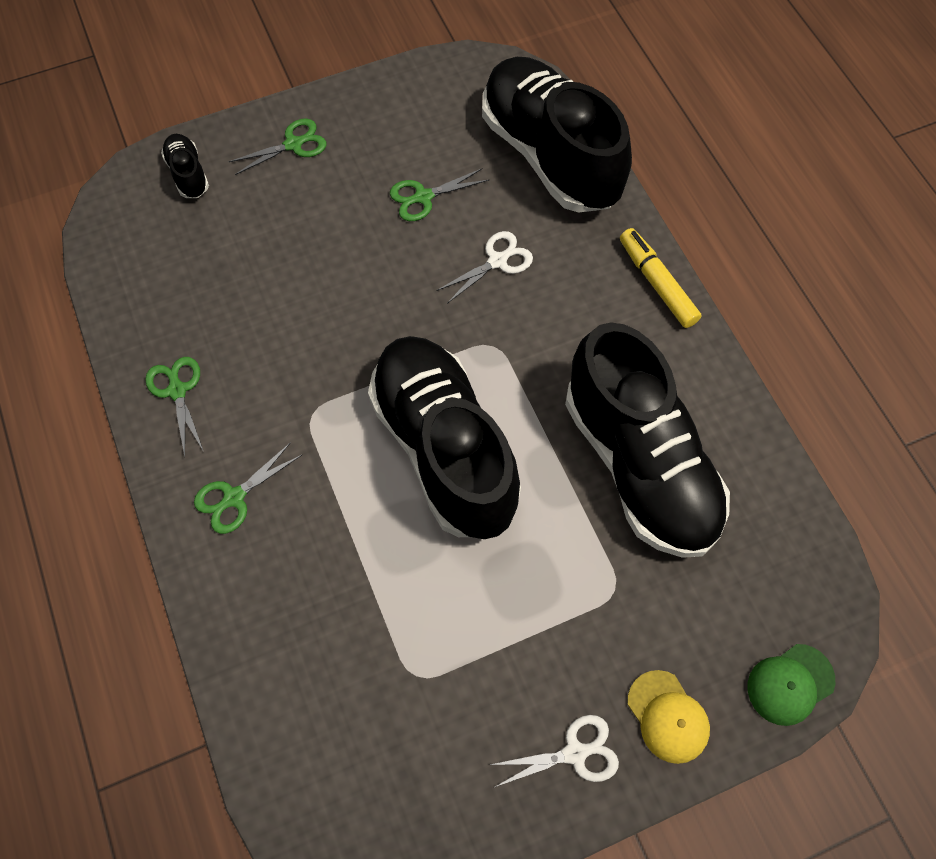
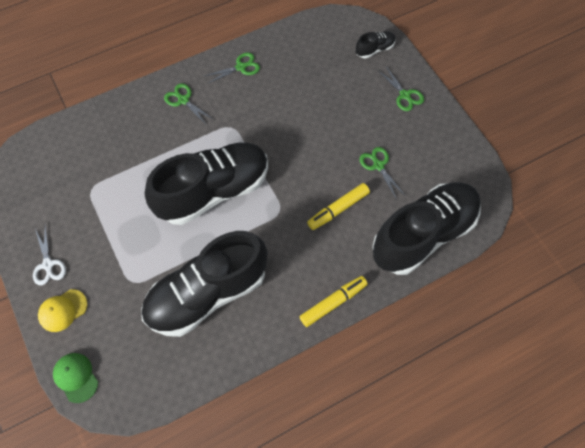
camera: 85 degrees right, 0 degrees up
(497, 261) = (338, 209): white scissors -> yellow marker

